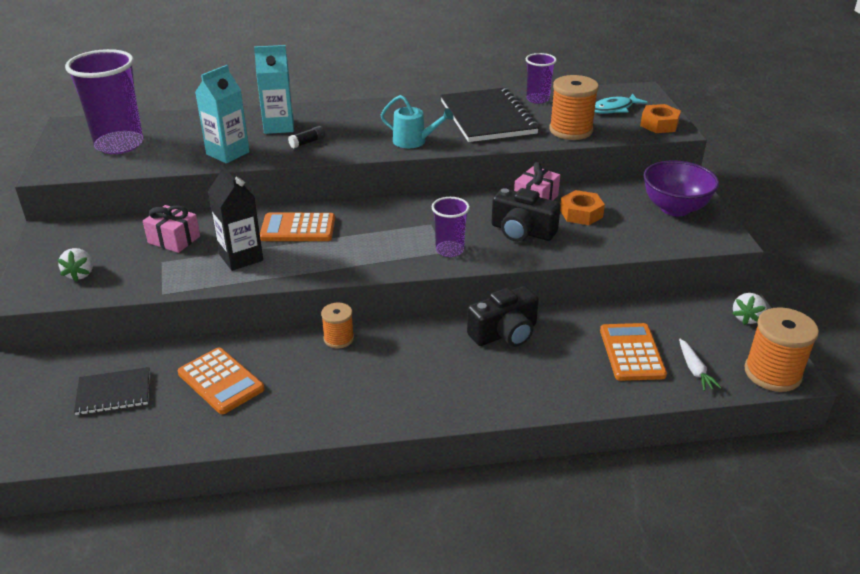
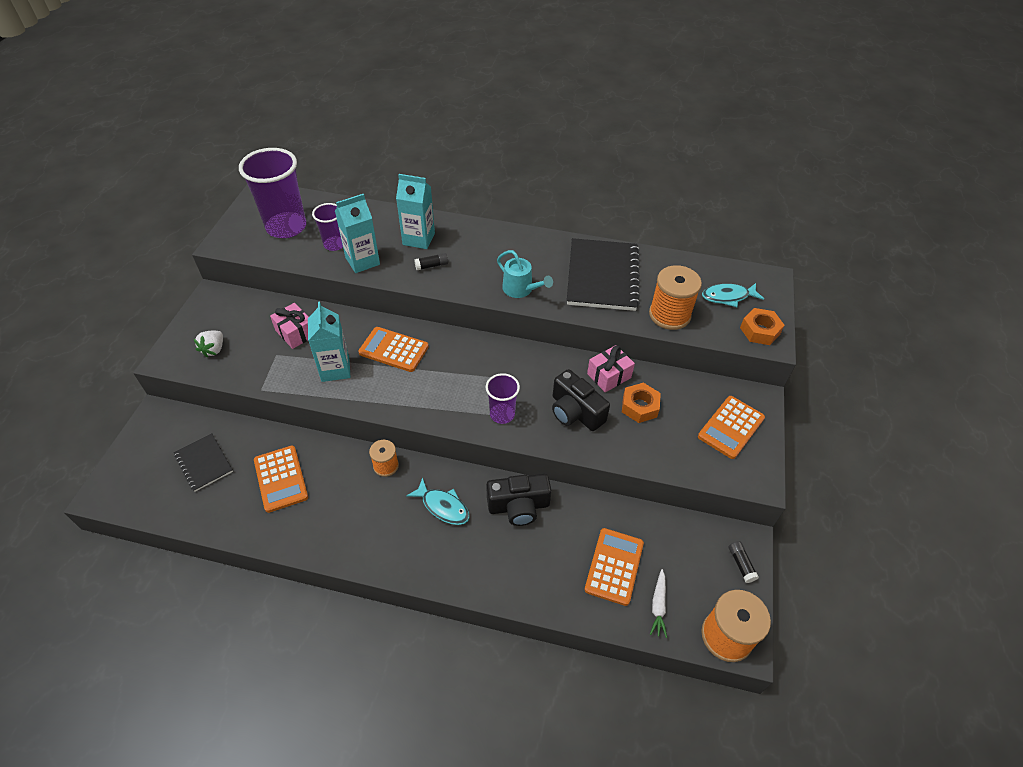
camera: 20 degrees right, 15 degrees up
(114, 392) = (204, 463): black notebook -> black notebook turned 45 degrees clockwise
(241, 257) = (335, 369): black carton -> turquoise carton
(424, 355) = (443, 506): none -> turquoise fish
(537, 99) = (662, 264): purple cup -> purple cup (334, 244)
(675, 208) = (731, 427): purple bowl -> orange calculator
(747, 318) = (741, 564): white strawberry -> black glue stick

